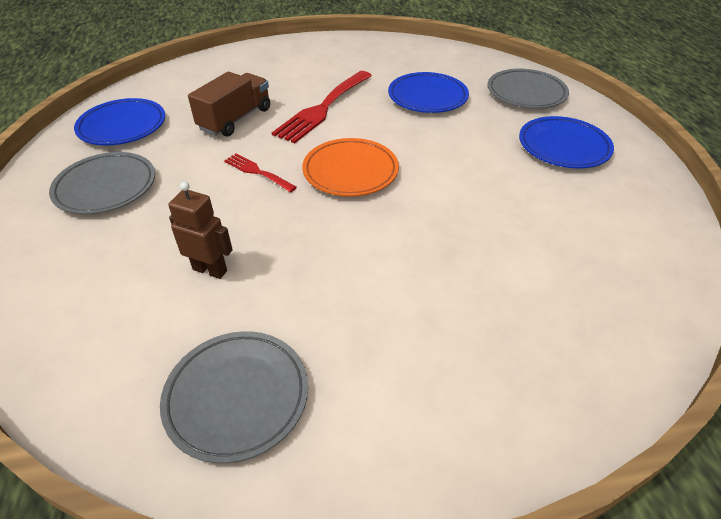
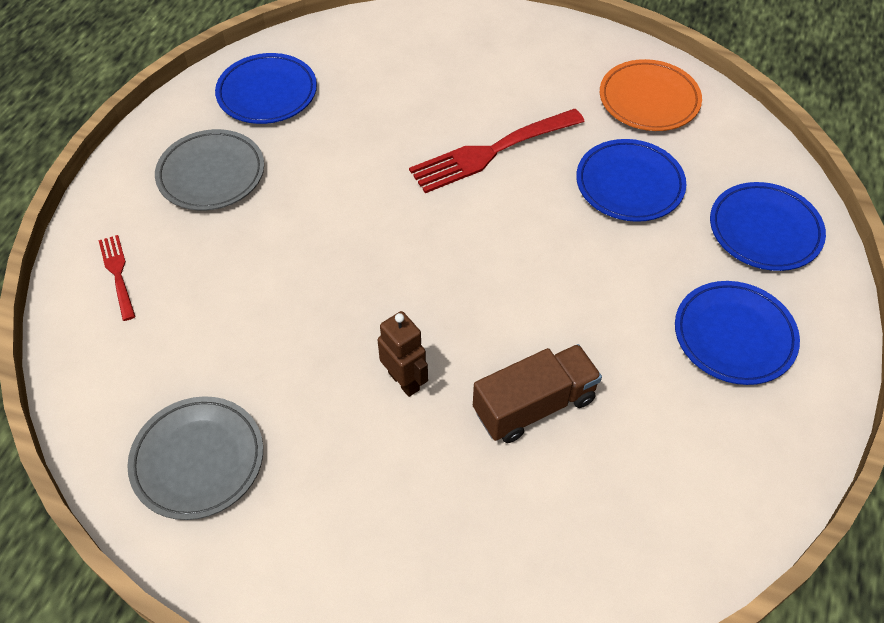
camera: 30 degrees right, 10 degrees up
(210, 270) = (249, 320): brown robot -> brown robot (404, 381)
(235, 119) = (385, 130): brown truck -> brown truck (534, 405)
(257, 172) = (361, 217): red fork -> red fork (117, 273)
(350, 171) = (457, 260): orange plate -> orange plate (649, 100)
(526, 93) = (764, 230): grey plate -> blue plate

